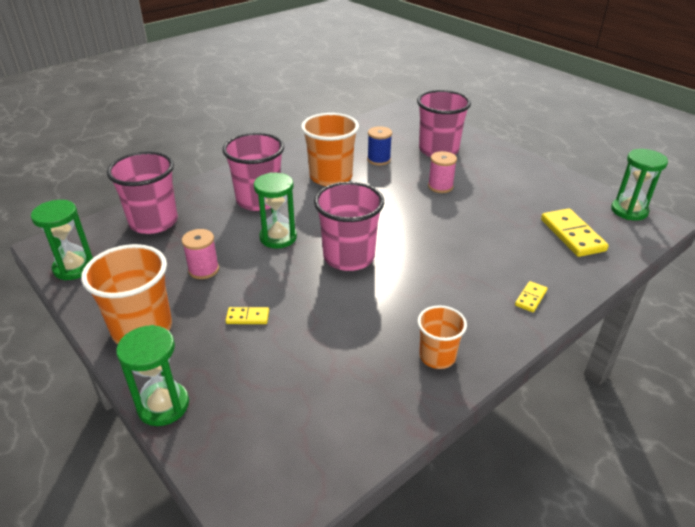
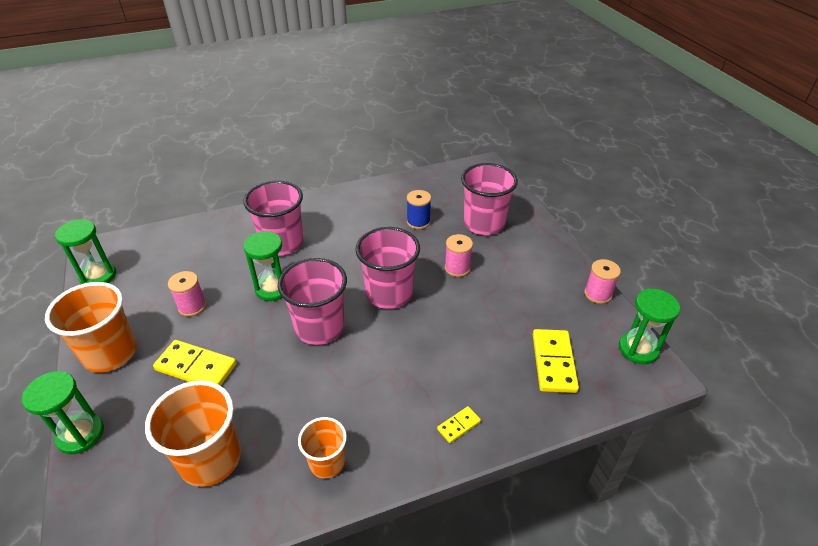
camera: 20 degrees right, 5 degrees up
(154, 222) = (184, 245): pink cup -> pink cup (389, 293)
(247, 317) = (196, 367): yellow domino -> yellow domino, size x1.95
(331, 177) = (361, 232): orange cup -> orange cup (210, 459)
(570, 181) = (597, 294): none -> pink spool

